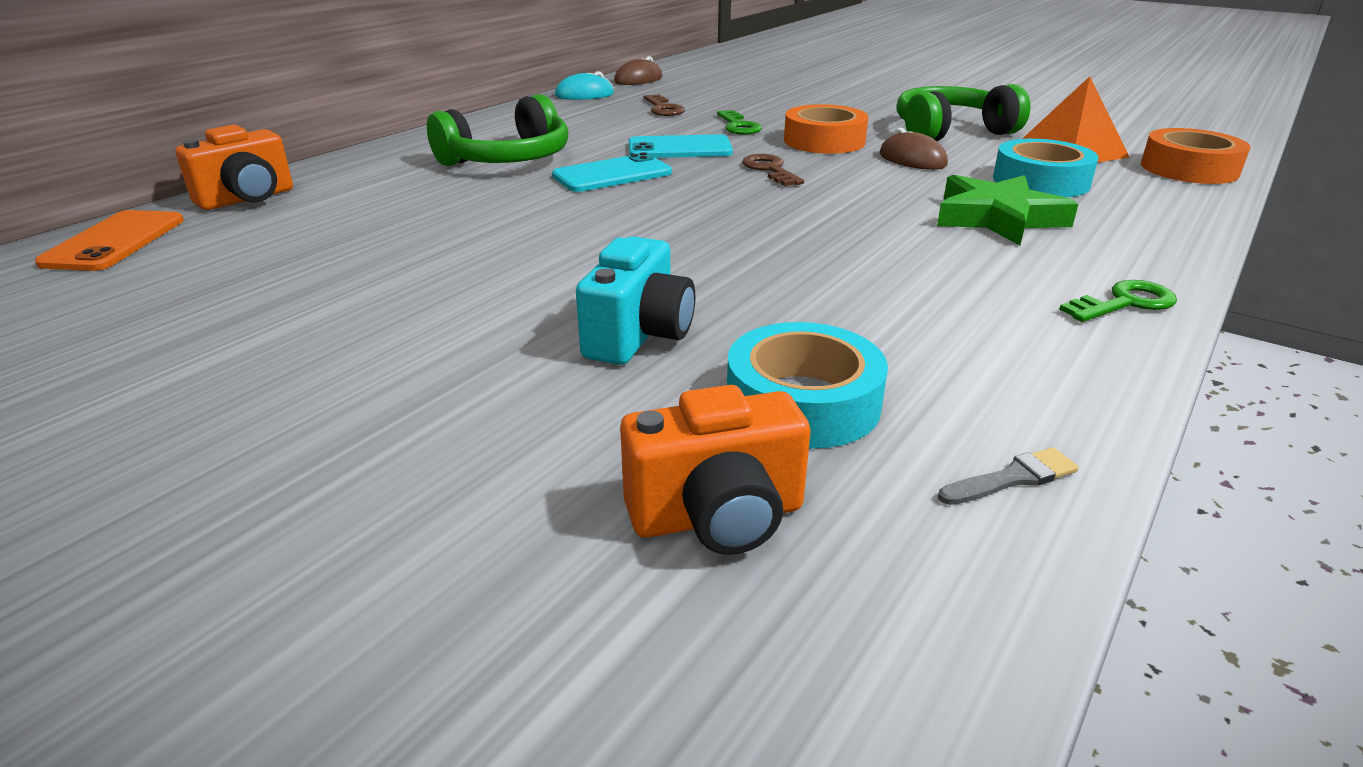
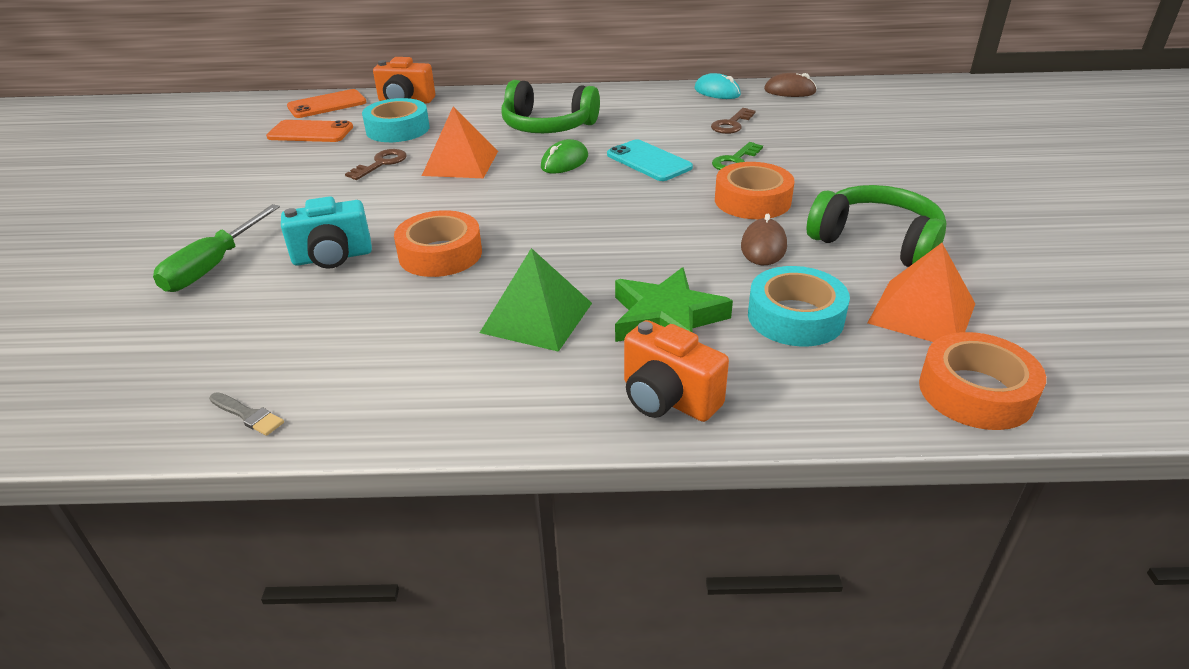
camera: 55 degrees right, 5 degrees up
(187, 271) = (310, 132): none -> orange phone
(510, 214) = (460, 163): none -> orange pyramid
(517, 432) = (213, 266): none -> green screwdriver
(612, 174) = (564, 162): turquoise phone -> green mouse
(717, 517) = (167, 340): orange camera -> orange camera (667, 399)
(731, 275) = (440, 254): none -> orange tape
(770, 170) = (650, 203): brown key -> brown key (381, 163)
(803, 402) = (291, 328): turquoise tape -> turquoise tape (398, 129)
(938, 264) = (537, 317): none -> green pyramid
(1125, 303) = (544, 412): green key -> none

